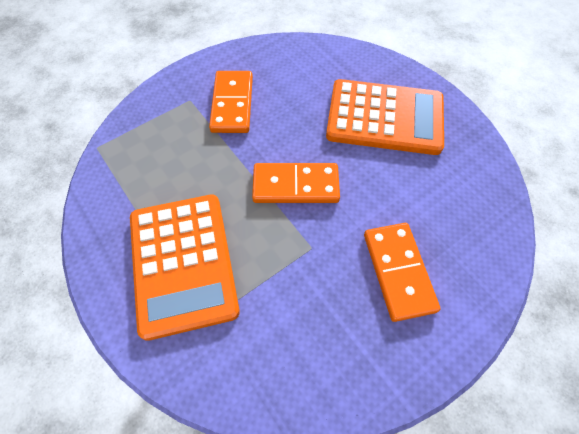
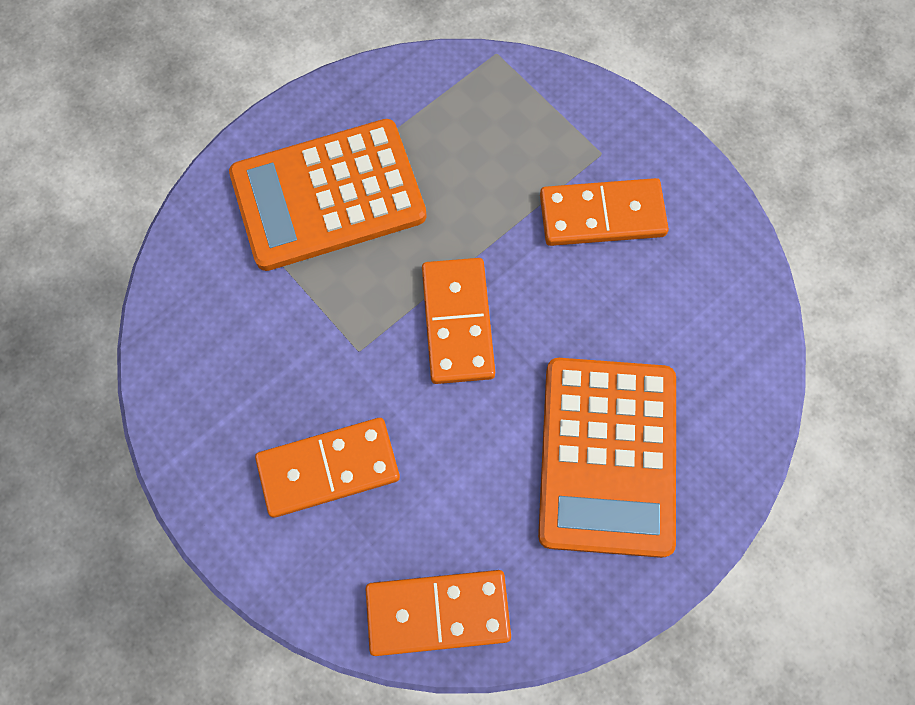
camera: 85 degrees right, 10 degrees up
(487, 210) = (438, 613): none -> orange domino

